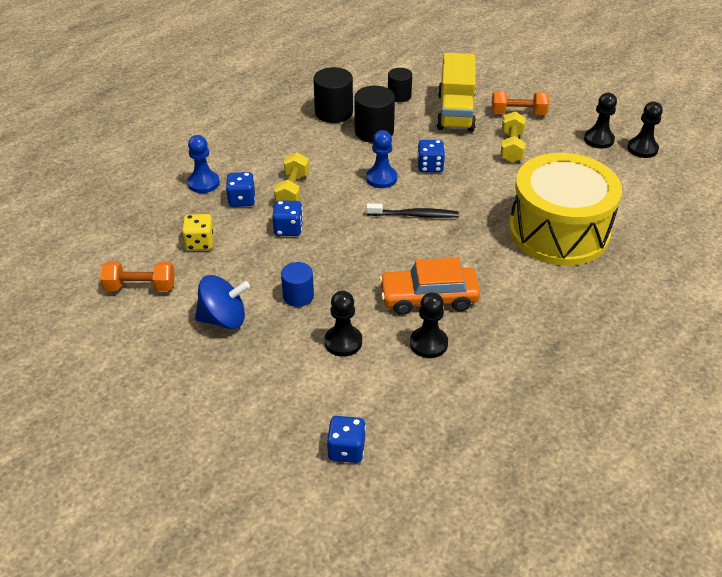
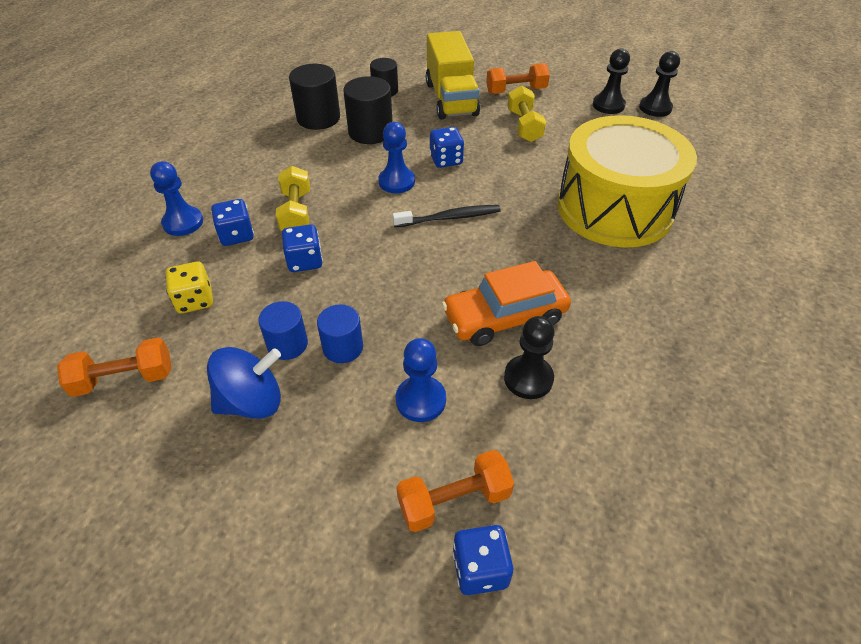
camera: 15 degrees left, 5 degrees up
(259, 286) = (287, 344): none -> blue cylinder
(343, 342) = (421, 400): black pawn -> blue pawn
(344, 408) = (454, 500): none -> orange dumbbell

